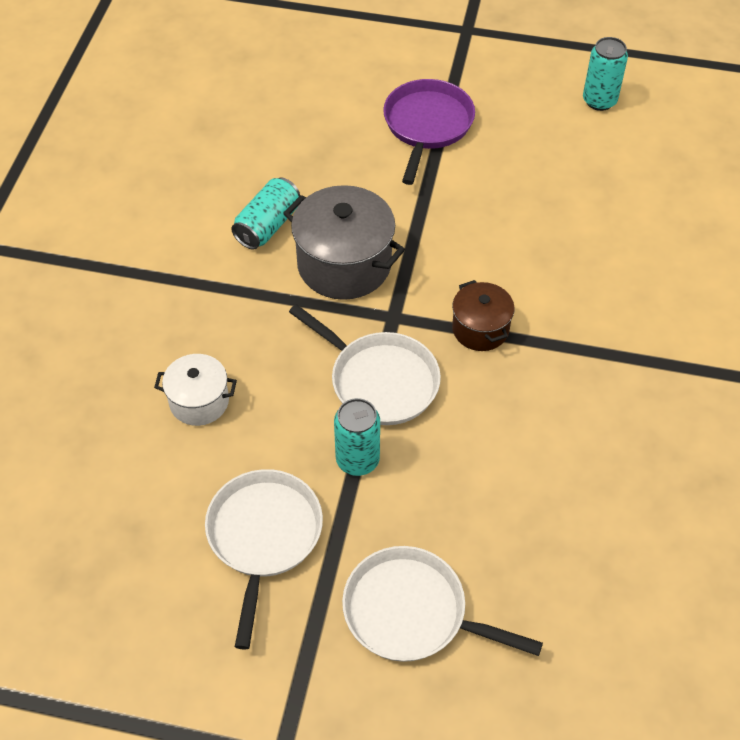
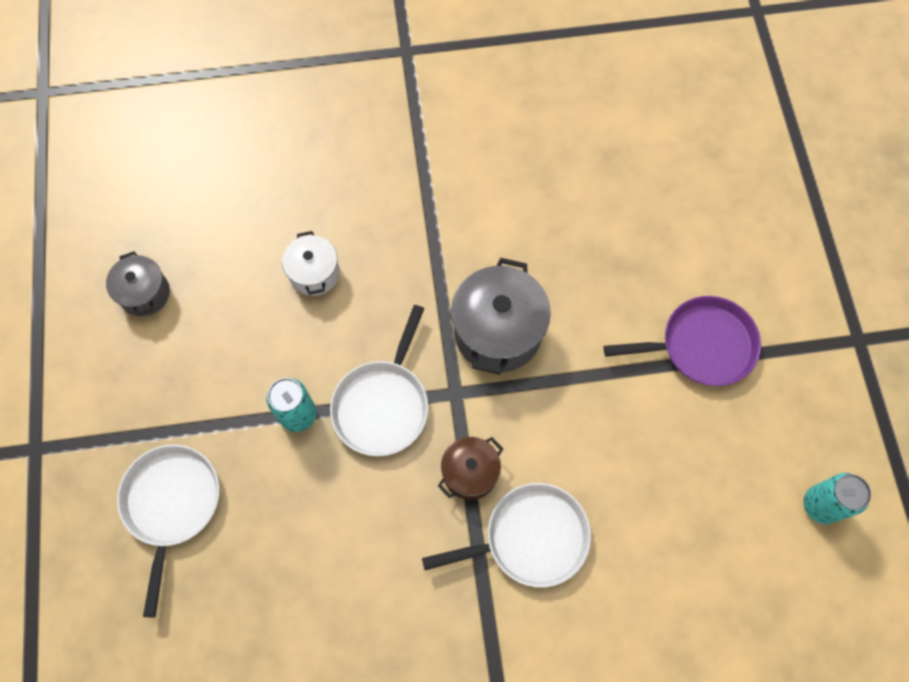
camera: 70 degrees right, 15 degrees up
(133, 581) = (145, 293): none -> grey pot
(264, 537) = (206, 369): white pan -> white pan (530, 538)
(268, 225) = (516, 253): turquoise can -> none

